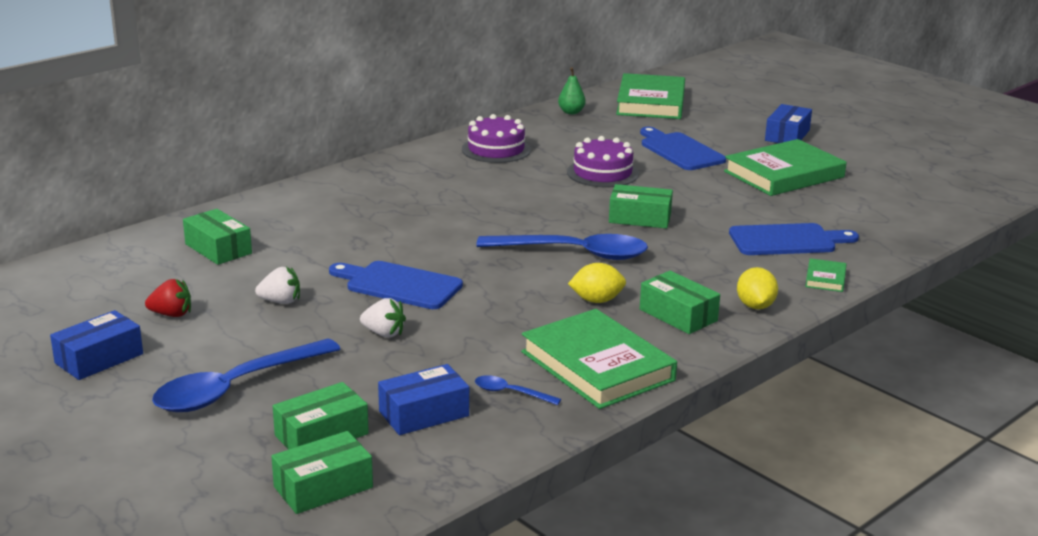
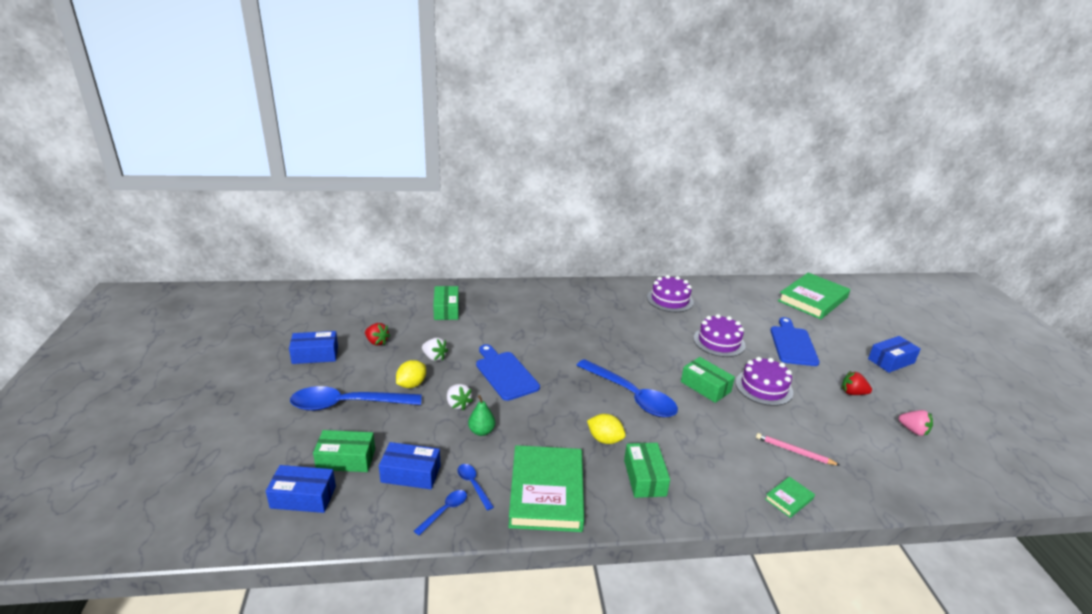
camera: 35 degrees right, 5 degrees up
(323, 487) = (303, 497): green box -> blue box
(511, 426) = (445, 511): none -> blue spoon
(571, 112) = (748, 289): green pear -> green pear (481, 431)
(697, 198) = (764, 387): none -> purple cake
(755, 306) = (708, 497): yellow lemon -> yellow lemon (411, 384)
(784, 174) = (852, 393): green book -> red strawberry
(787, 240) = (794, 451): blue cutting board -> pink pencil
(867, 186) = (913, 430): none -> pink strawberry

